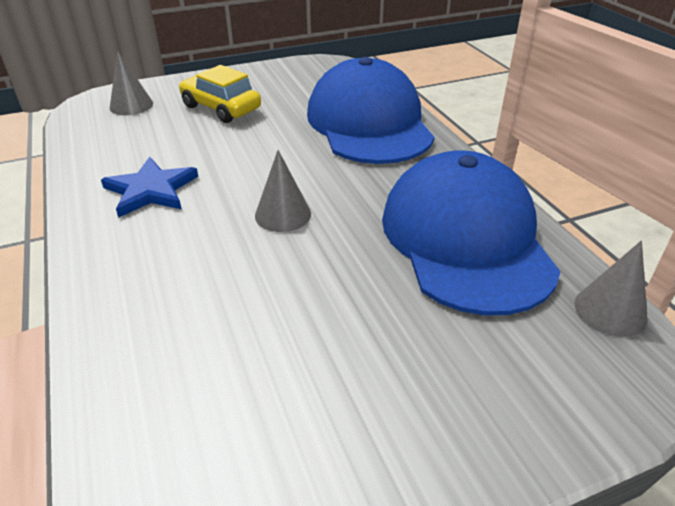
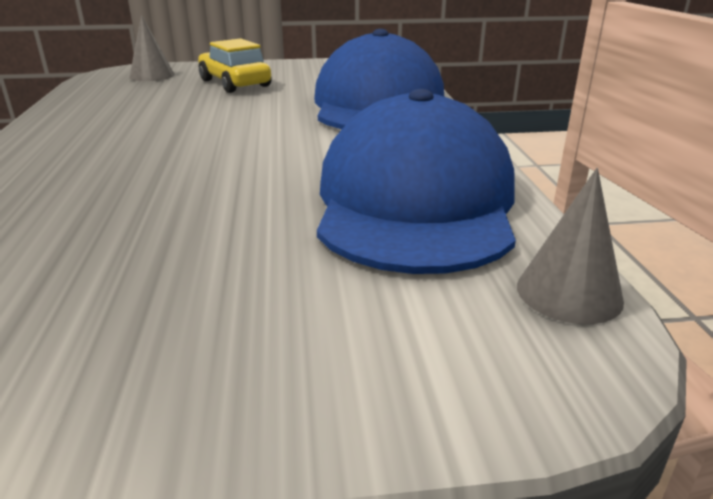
camera: 15 degrees right, 10 degrees down
(151, 190) = (106, 129): blue star -> none
(283, 214) = (220, 159): grey cone -> none

